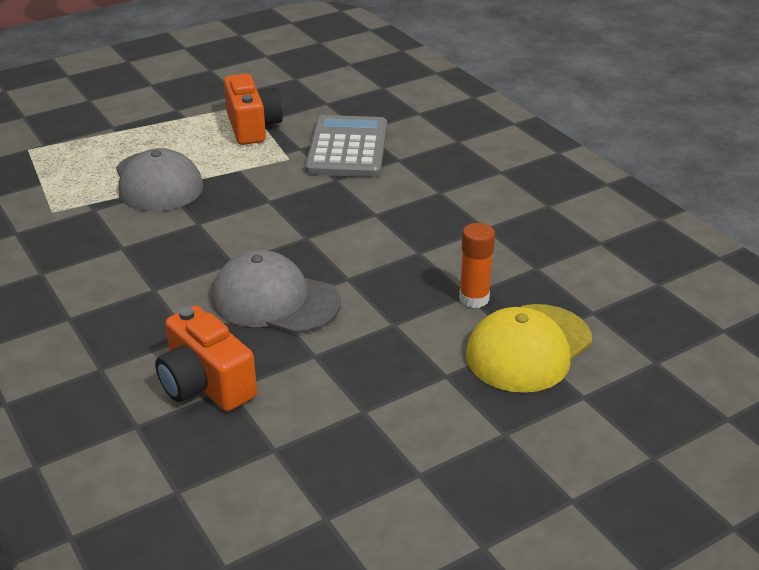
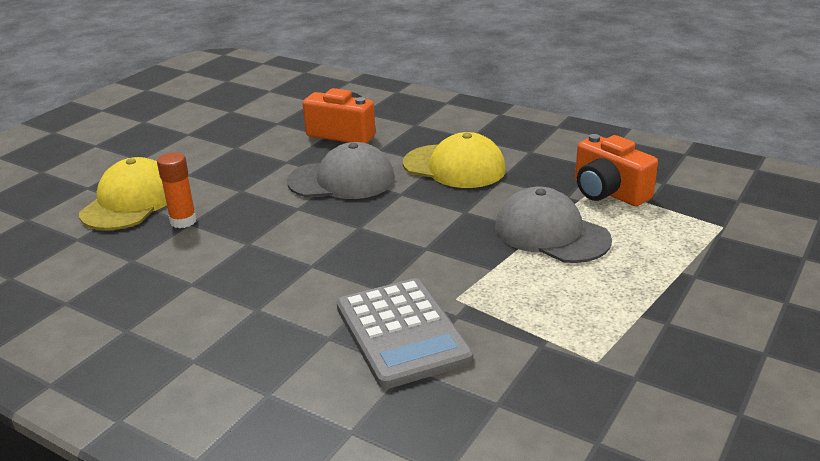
camera: 155 degrees right, 5 degrees down
(142, 278) = (454, 167): none -> yellow cap
(252, 127) = (545, 327): orange camera -> orange camera (608, 192)

